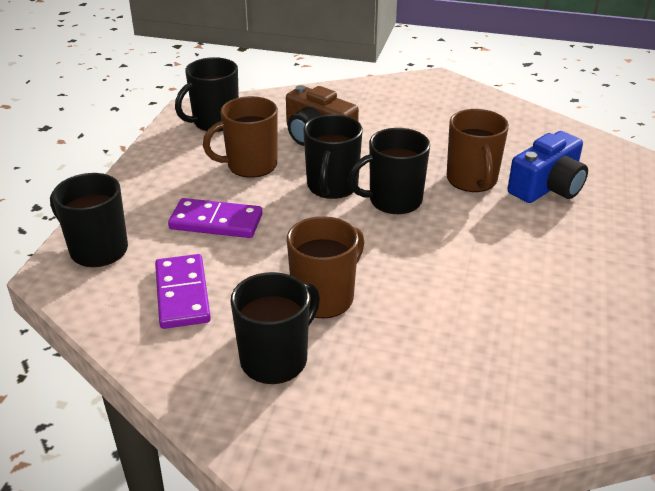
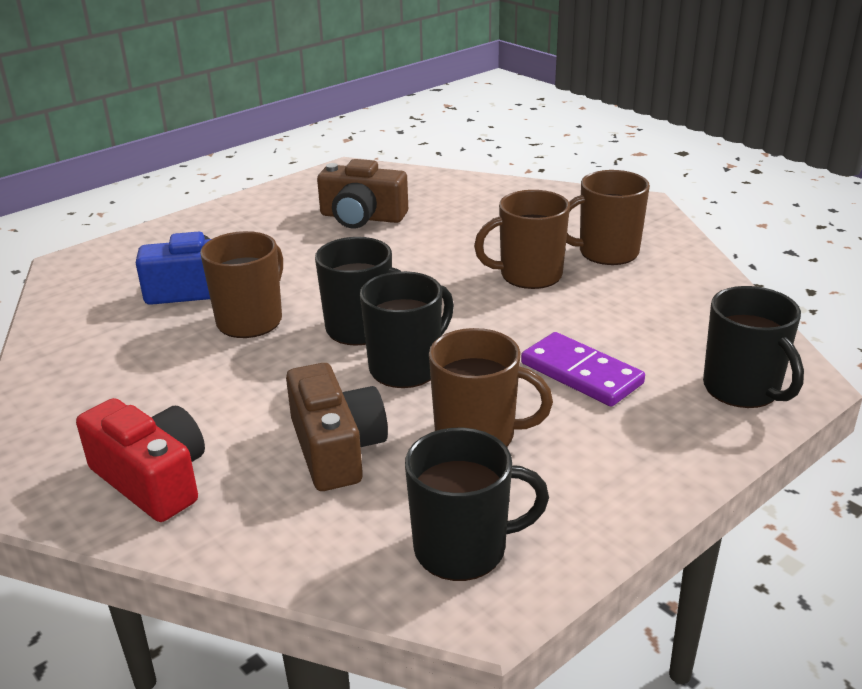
camera: 145 degrees left, 5 degrees down
(182, 294) = (661, 316): purple domino -> none
(276, 359) = (606, 252): black mug -> brown mug
(384, 99) = (152, 479): none -> red camera
(555, 311) = (362, 217): none -> brown camera

